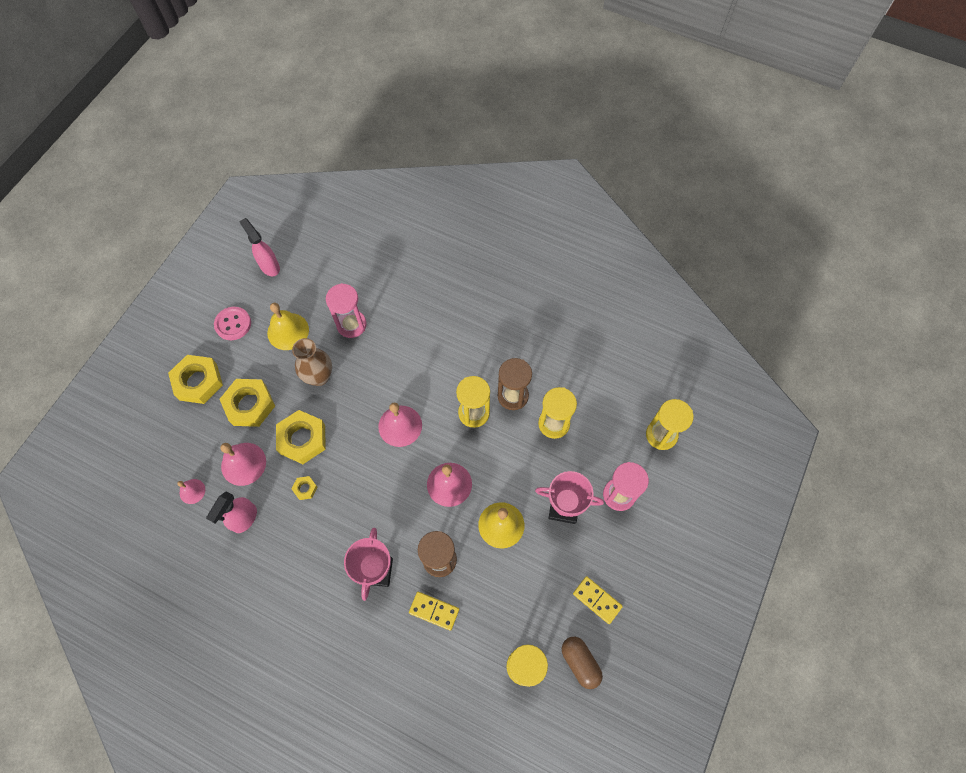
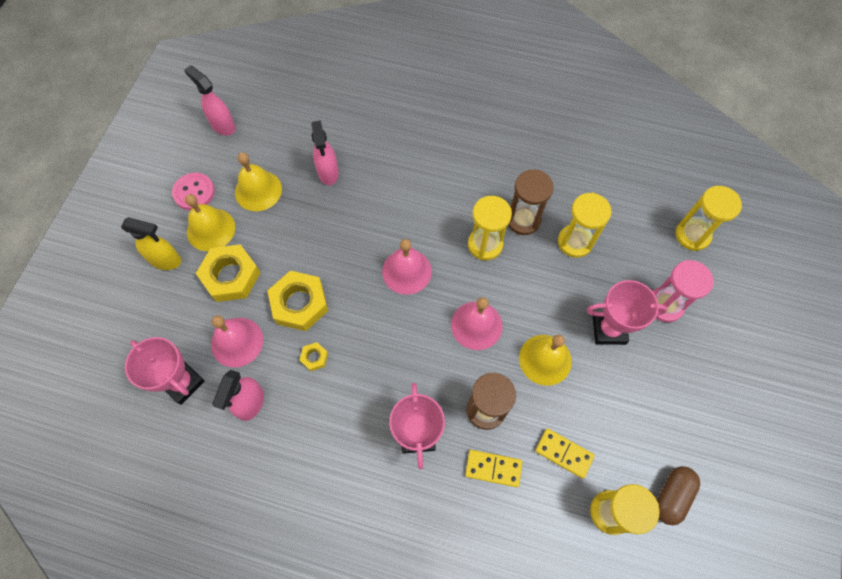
camera: 10 degrees left, 0 degrees up
(192, 491) = (182, 383): pink bell -> pink trophy
(198, 382) = (166, 260): yellow nut -> yellow spray bottle
(241, 360) = (211, 229): none -> yellow bell
(319, 377) = (304, 233): brown vase -> none
(351, 325) = (328, 173): pink hourglass -> pink spray bottle
(580, 662) = (671, 496): brown capsule -> brown capsule turned 75 degrees clockwise
(597, 600) = (671, 423): yellow domino -> yellow domino (564, 453)

